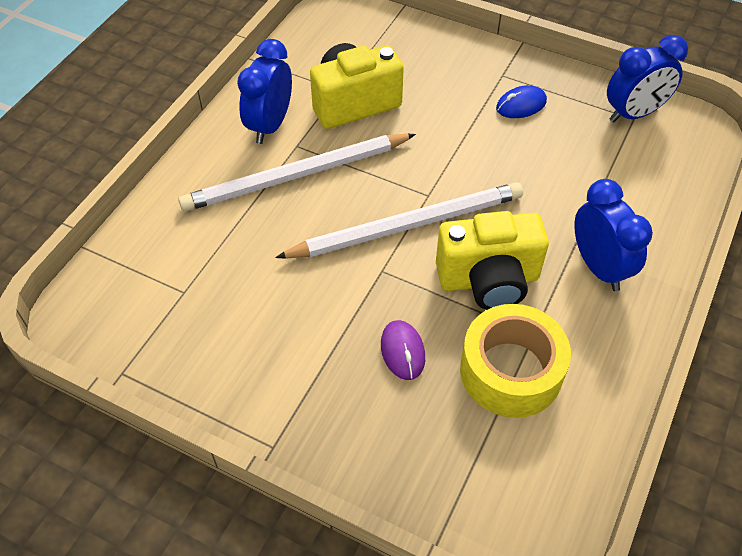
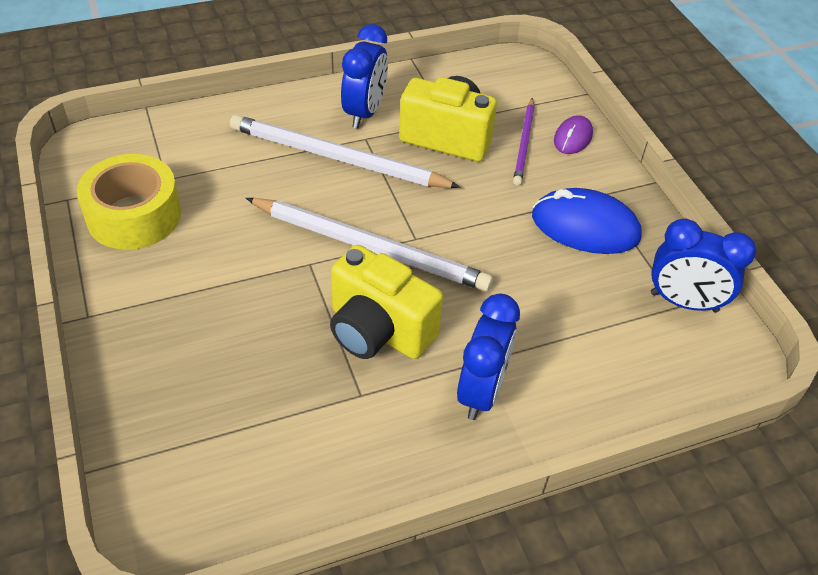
camera: 40 degrees right, 5 degrees down
(270, 125) = (364, 112): blue clock -> blue clock turned 135 degrees clockwise
(402, 351) = (249, 327): purple mouse -> purple mouse (573, 138)
(411, 71) = (524, 144): none -> purple pencil
(511, 371) = (306, 405): yellow tape -> yellow tape (134, 215)
(521, 105) = (585, 227): blue mouse -> blue mouse, size x1.81

